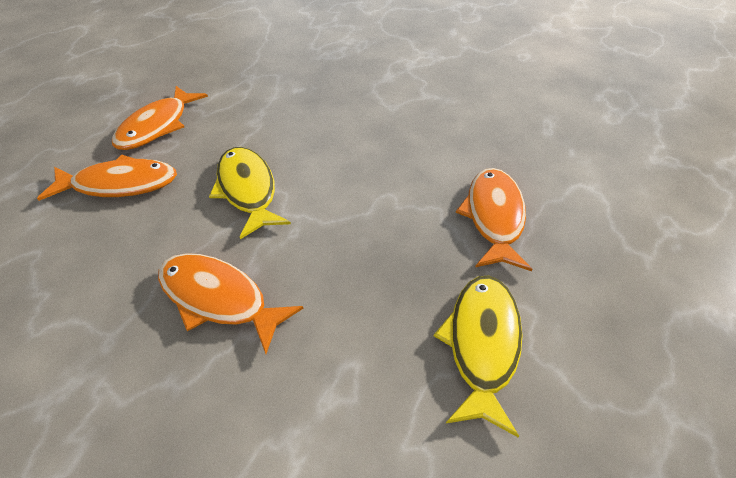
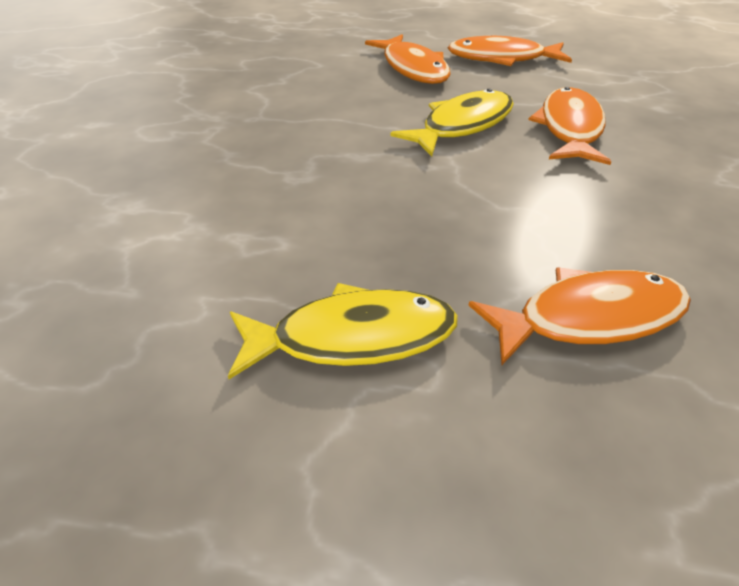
camera: 70 degrees right, 5 degrees down
(218, 299) = (319, 150): orange fish -> orange fish (569, 129)

